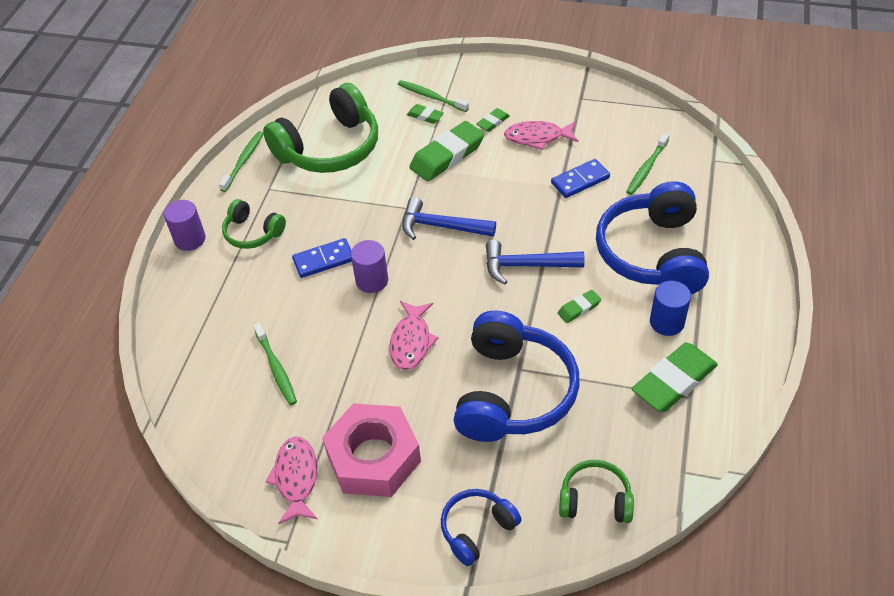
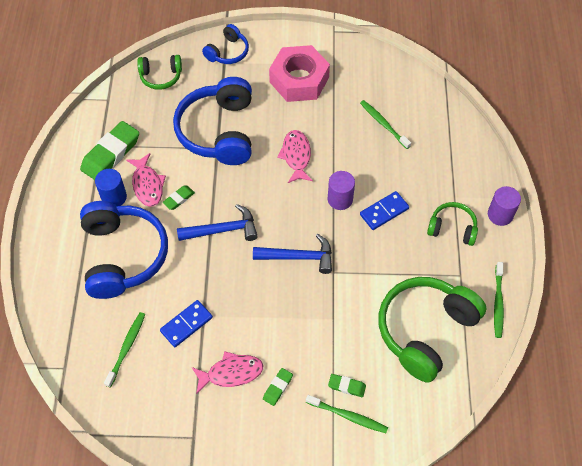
camera: 165 degrees right, 10 degrees up
(296, 478) = (342, 62): pink fish -> pink fish (147, 185)
(447, 156) = (312, 336): green eraser -> none

